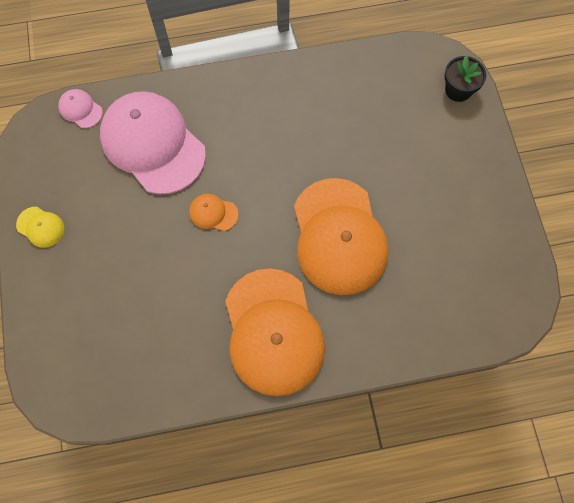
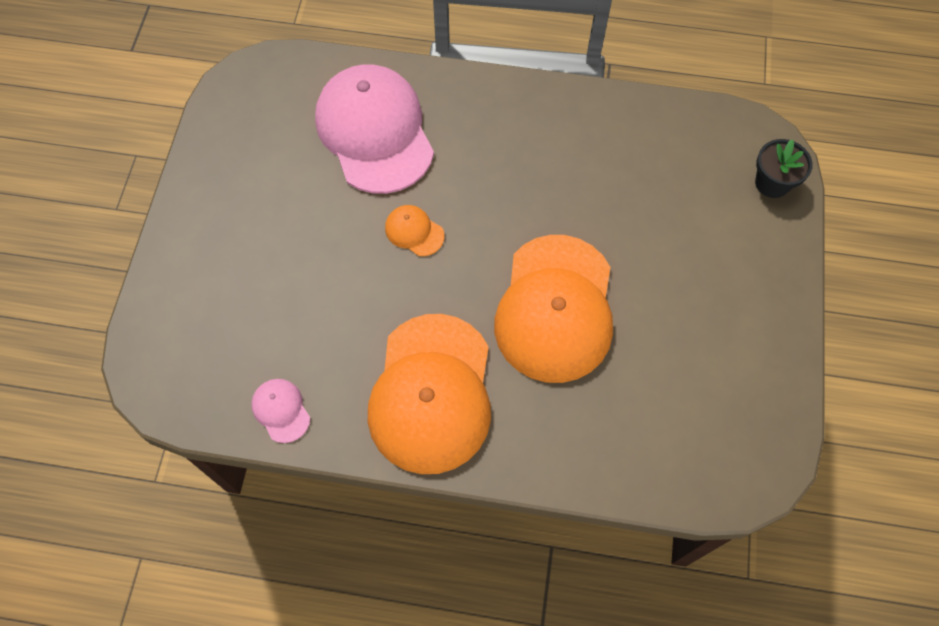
camera: 20 degrees right, 5 degrees down
(40, 227) = (211, 183): yellow cap -> none
(80, 109) = (308, 68): pink cap -> pink cap (281, 410)

